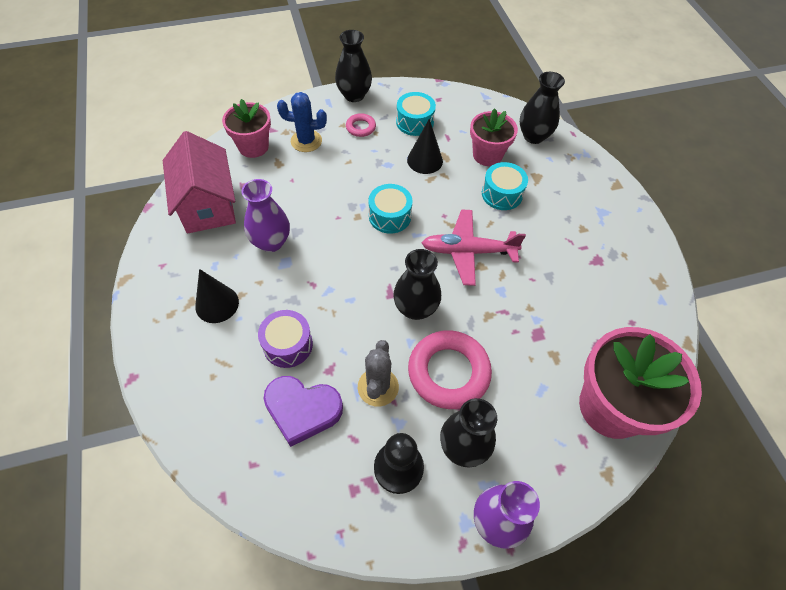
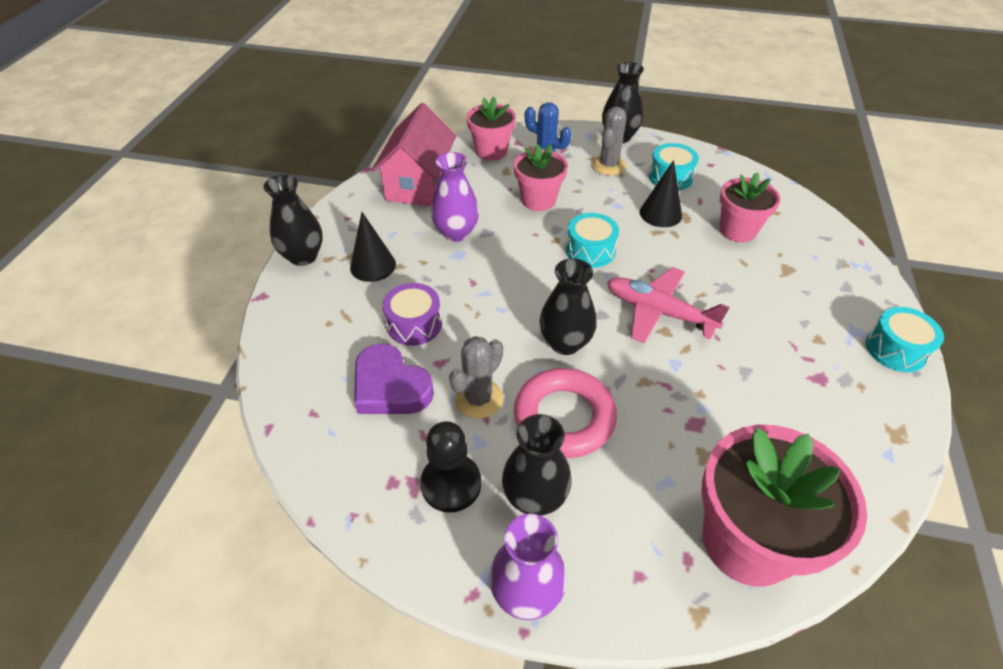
camera: 30 degrees right, 10 degrees down
(322, 183) = (538, 200): none -> pink flower pot
(360, 127) = (608, 165): pink ring -> grey cactus
(502, 194) = (733, 271): turquoise drum -> turquoise drum (895, 349)
(533, 136) = (807, 229): black vase -> black vase (303, 256)

